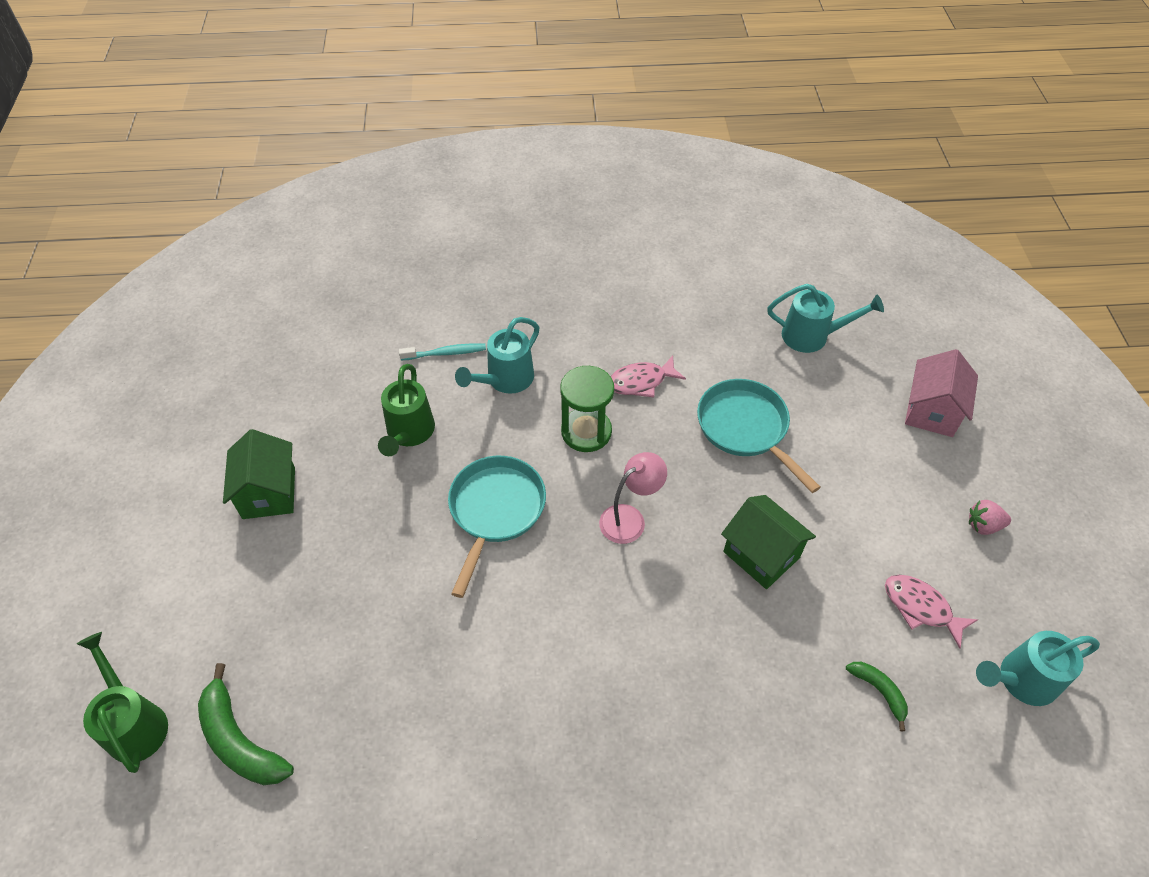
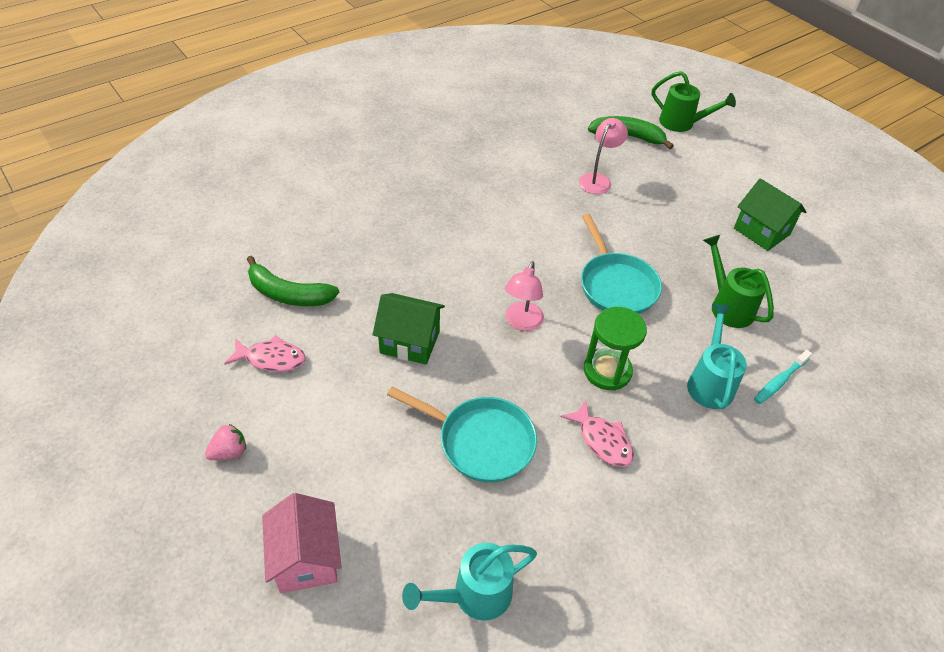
camera: 145 degrees right, 5 degrees down
(367, 675) = (598, 180): none -> pink lamp
(641, 382) = (602, 440): pink fish -> pink fish turned 105 degrees clockwise
(879, 691) = (288, 294): green banana -> green banana, size x1.78
(1020, 680) = (184, 342): turquoise watering can -> none

